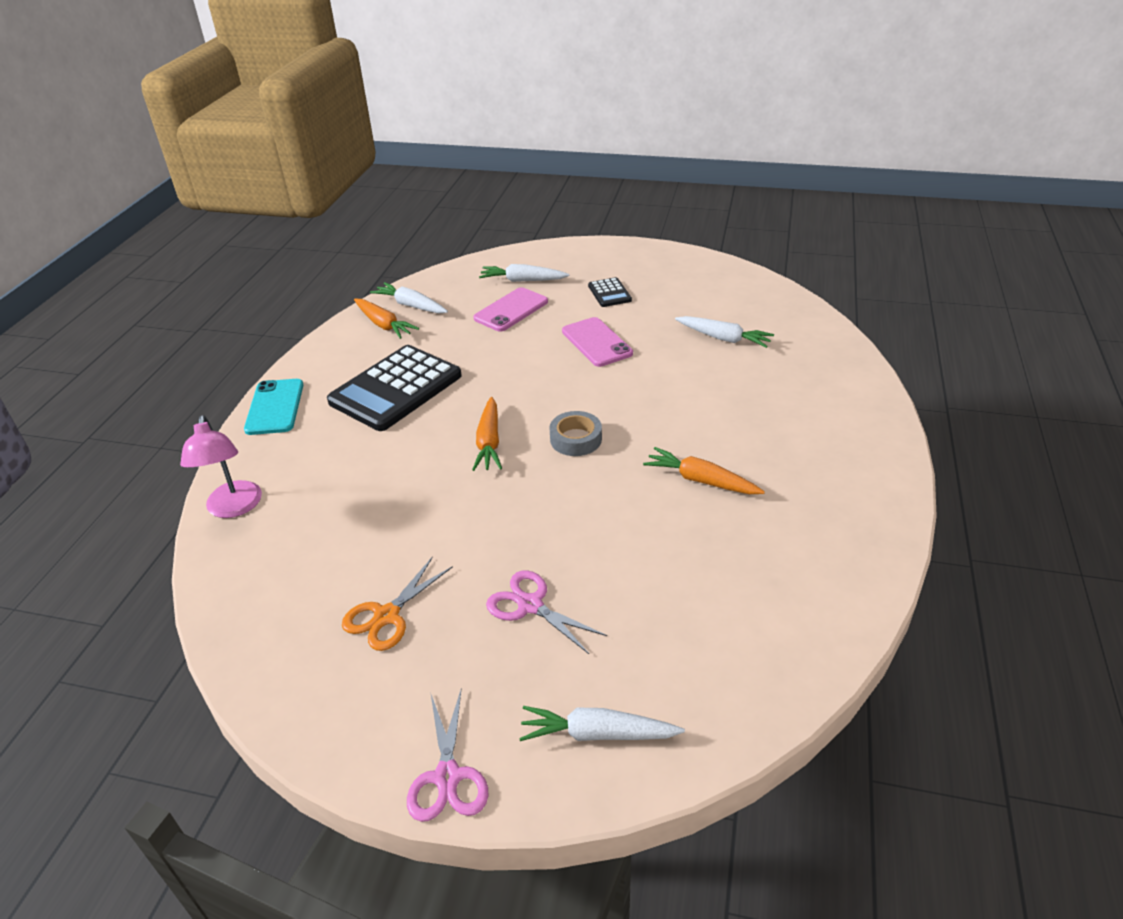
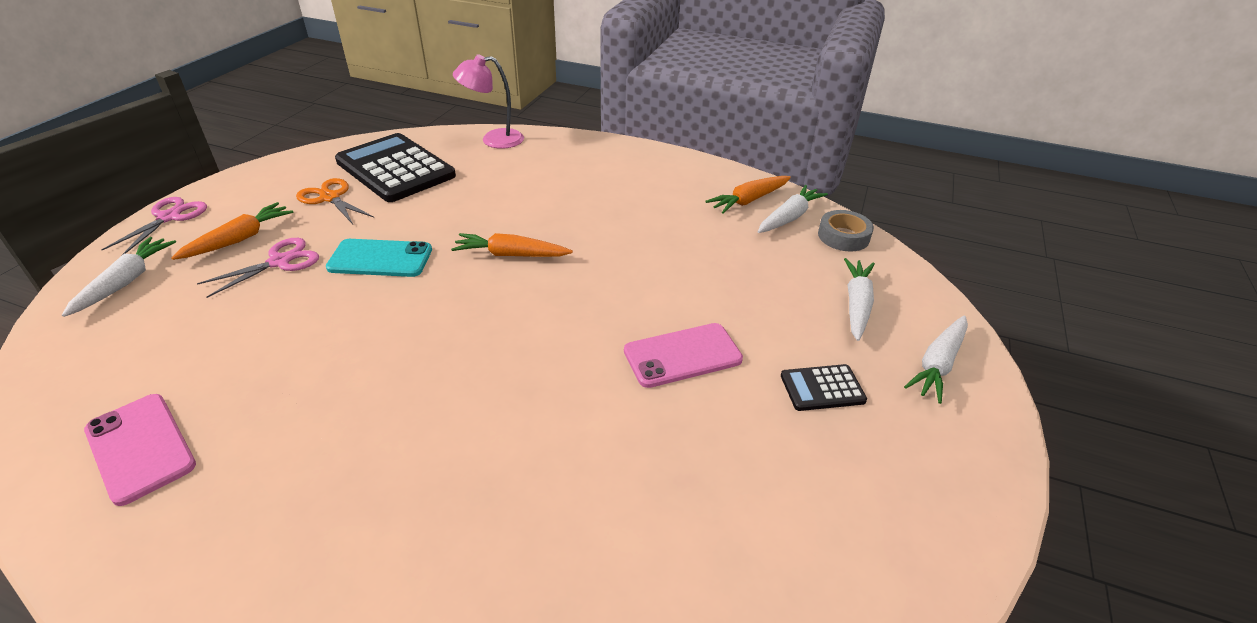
camera: 95 degrees right, 0 degrees up
(275, 407) = (617, 150): turquoise phone -> turquoise phone (380, 259)
(396, 389) = (624, 206): black calculator -> black calculator (395, 169)
(447, 777) = (169, 217): pink scissors -> pink scissors turned 105 degrees clockwise
(511, 310) = (775, 288): pink phone -> pink phone (140, 447)
(576, 439) = (485, 312): grey tape -> grey tape (843, 236)
(701, 480) = (353, 403): orange carrot -> orange carrot (239, 239)
(723, 338) = (666, 508): white carrot -> white carrot (937, 364)

